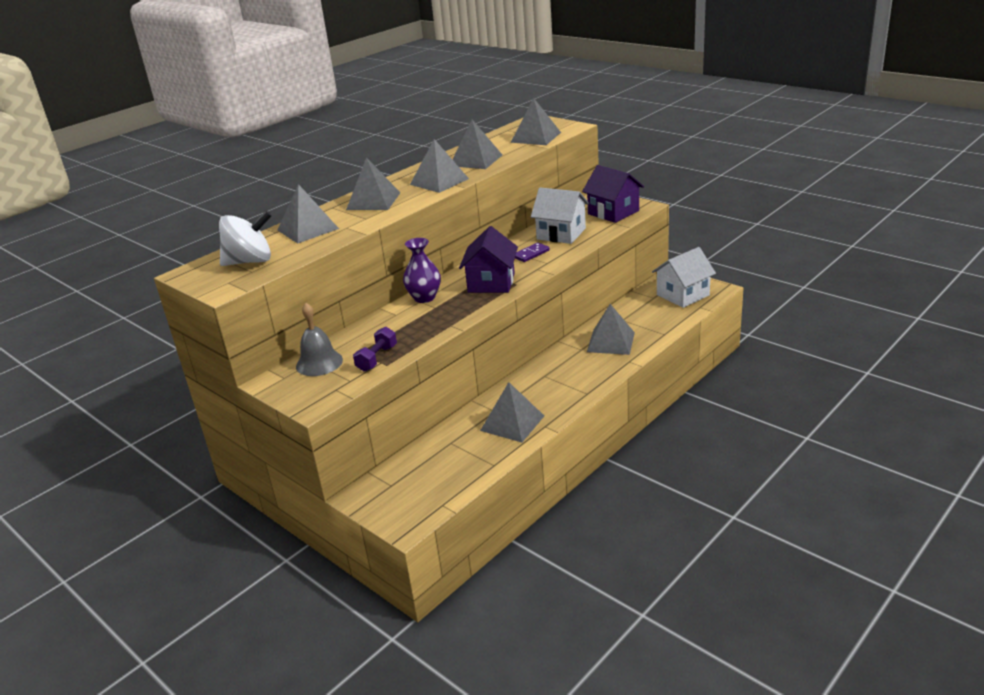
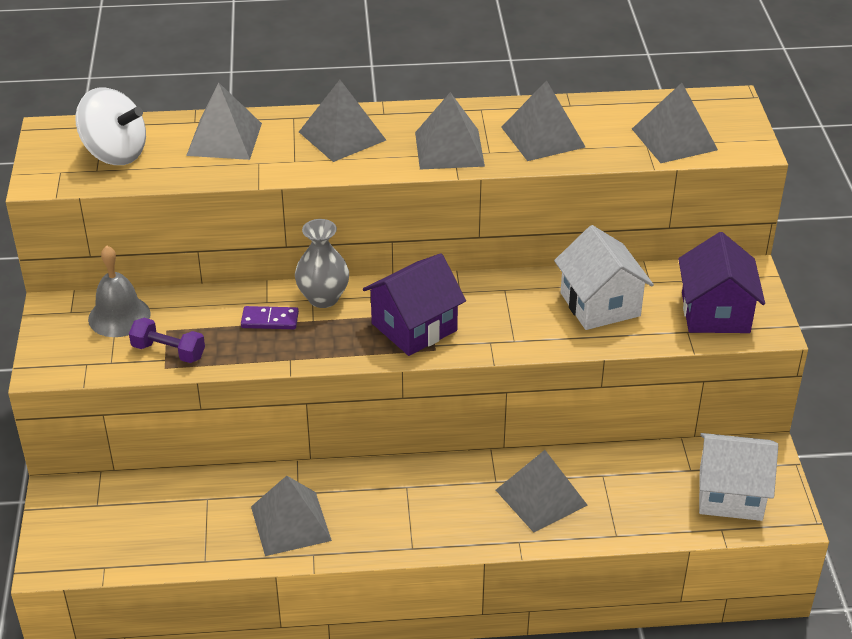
camera: 40 degrees right, 10 degrees up
(377, 358) = (168, 352): purple dumbbell -> purple dumbbell turned 45 degrees clockwise
(424, 298) = (323, 298): purple vase -> grey vase
(531, 254) = (519, 313): purple domino -> purple domino (270, 320)

